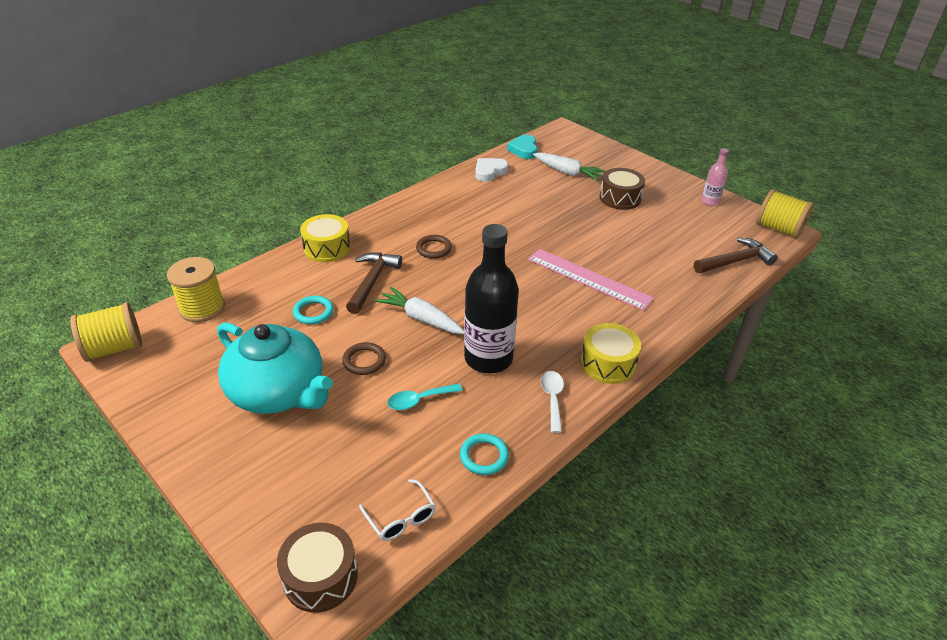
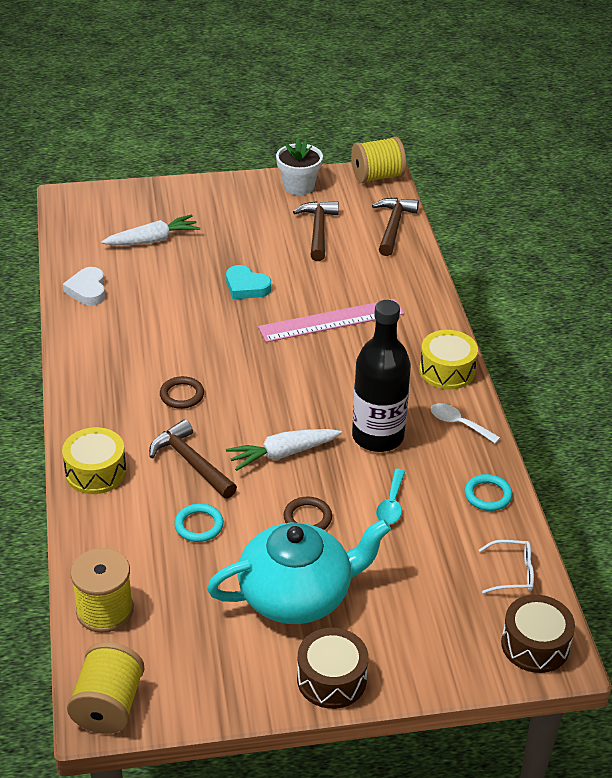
camera: 55 degrees left, 0 degrees up
(524, 150) = (73, 245): turquoise heart -> turquoise heart (246, 287)
(620, 198) = (233, 233): brown drum -> brown drum (331, 679)
(676, 230) = (318, 230): none -> brown hammer
(710, 201) = (298, 186): pink bottle -> white flower pot

